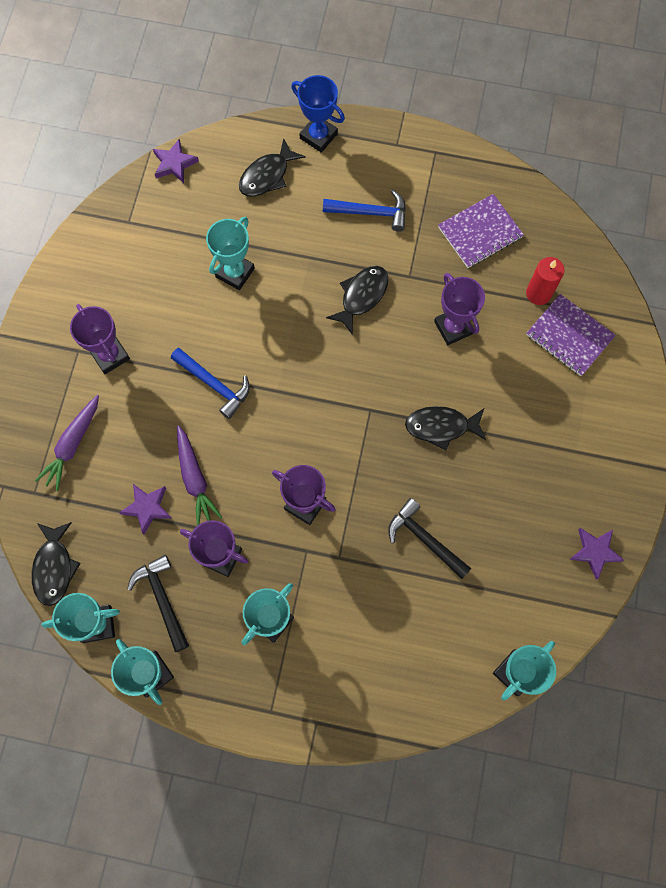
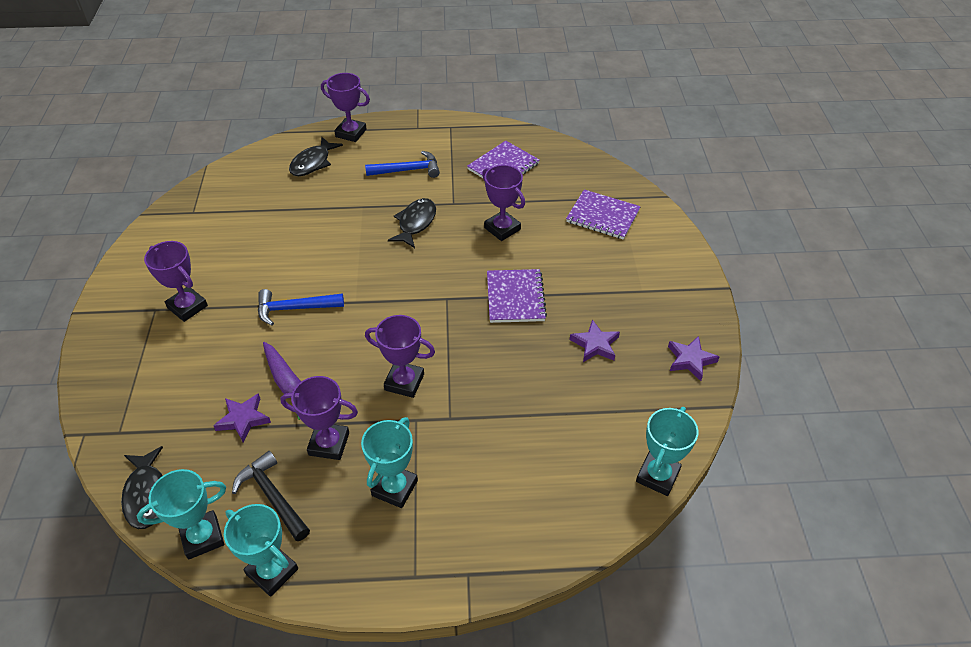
camera: 15 degrees left, 25 degrees down
(72, 445) = (157, 383): purple carrot -> none
(174, 163) = (229, 169): purple star -> purple star (595, 344)
(214, 385) = (294, 309): blue hammer -> blue hammer turned 150 degrees clockwise
(235, 272) = (297, 228): turquoise trophy -> none
(318, 136) = (351, 133): blue trophy -> purple trophy
(424, 539) = (529, 384): black hammer -> none
(441, 427) = (515, 297): black fish -> purple notebook
(538, 293) = (566, 194): red candle -> none

